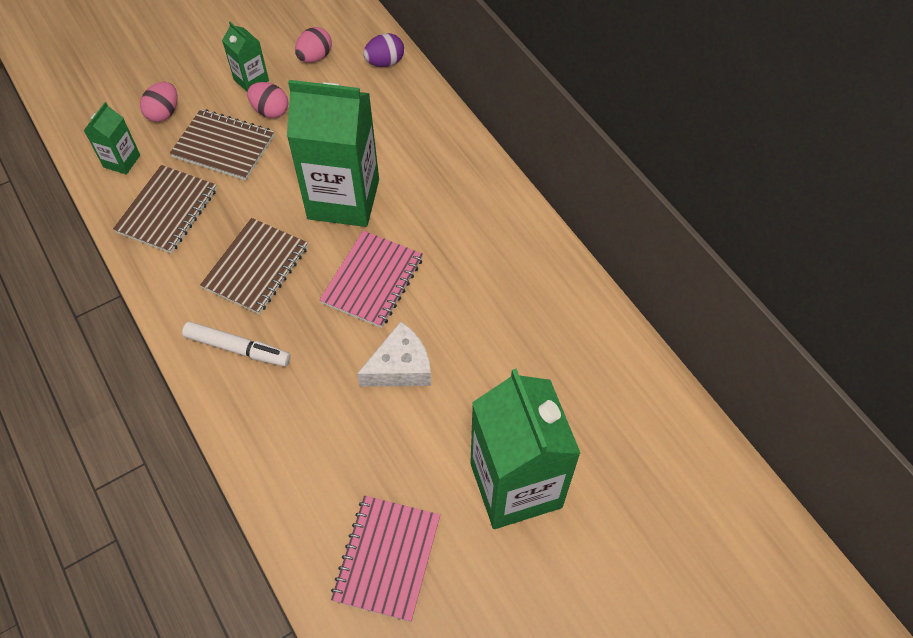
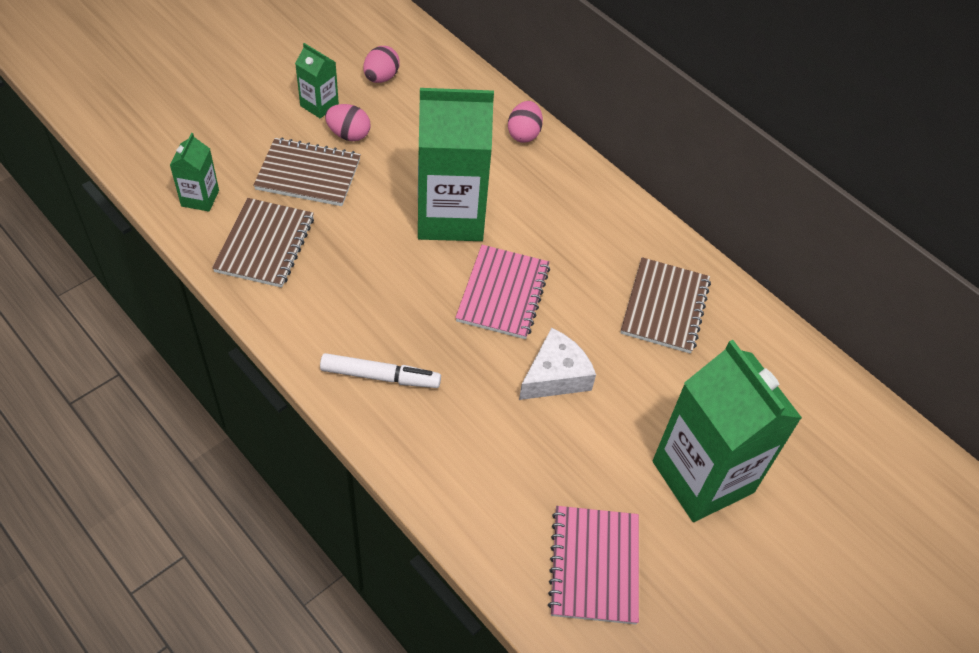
camera: 15 degrees left, 5 degrees down
(164, 113) = (233, 145): pink egg -> pink egg (524, 134)
(256, 267) = (377, 293): brown notebook -> brown notebook (664, 307)
(385, 62) = (456, 78): purple egg -> none

